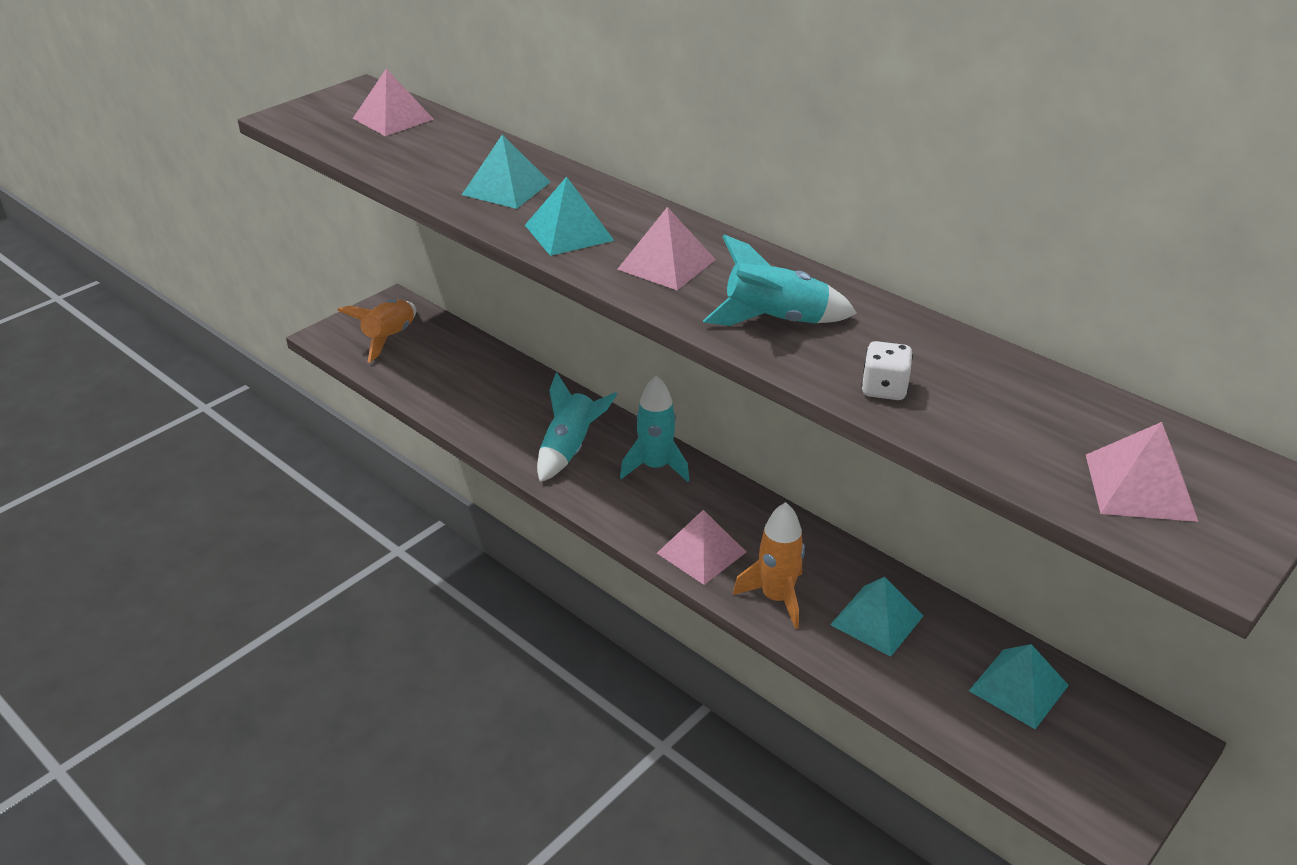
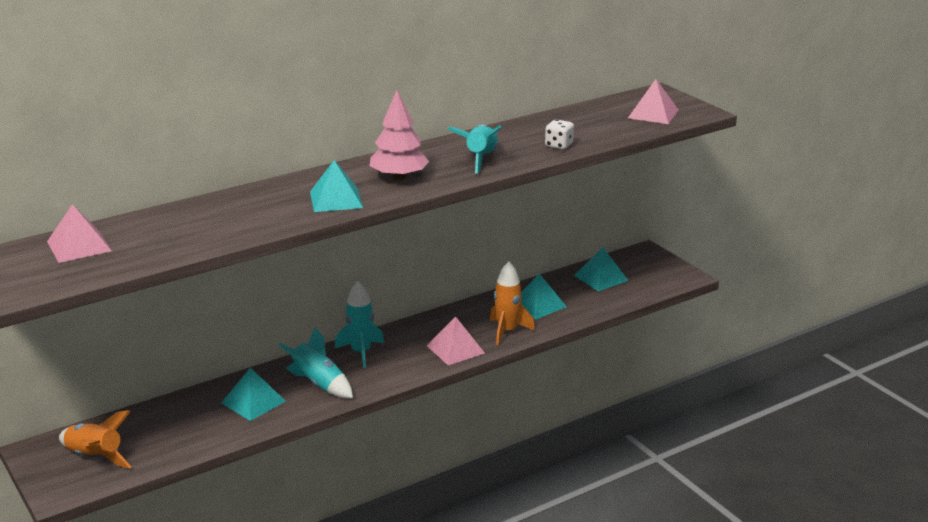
camera: 75 degrees left, 10 degrees down
(506, 188) = (252, 213): turquoise pyramid -> turquoise pyramid (253, 402)
(666, 264) = (399, 177): pink pyramid -> pink tree

